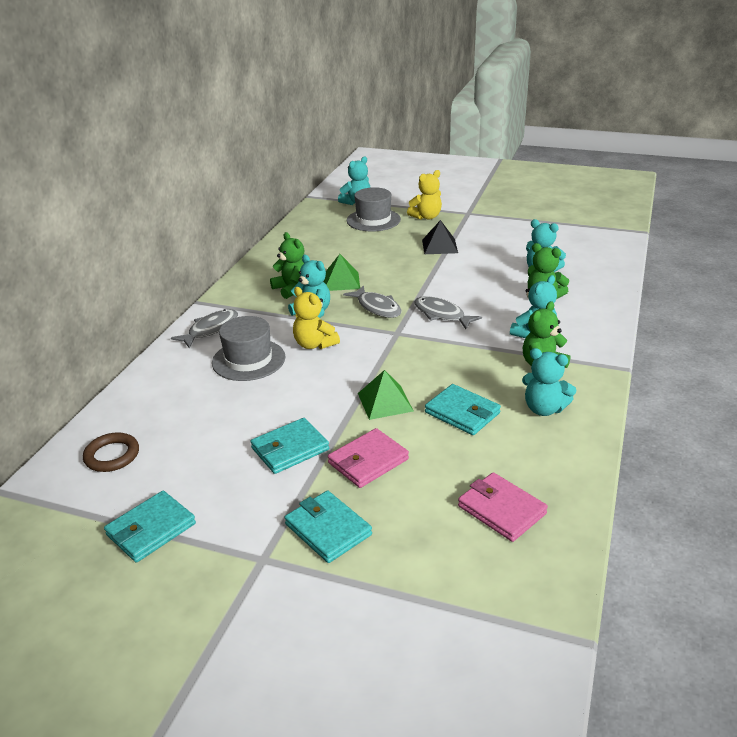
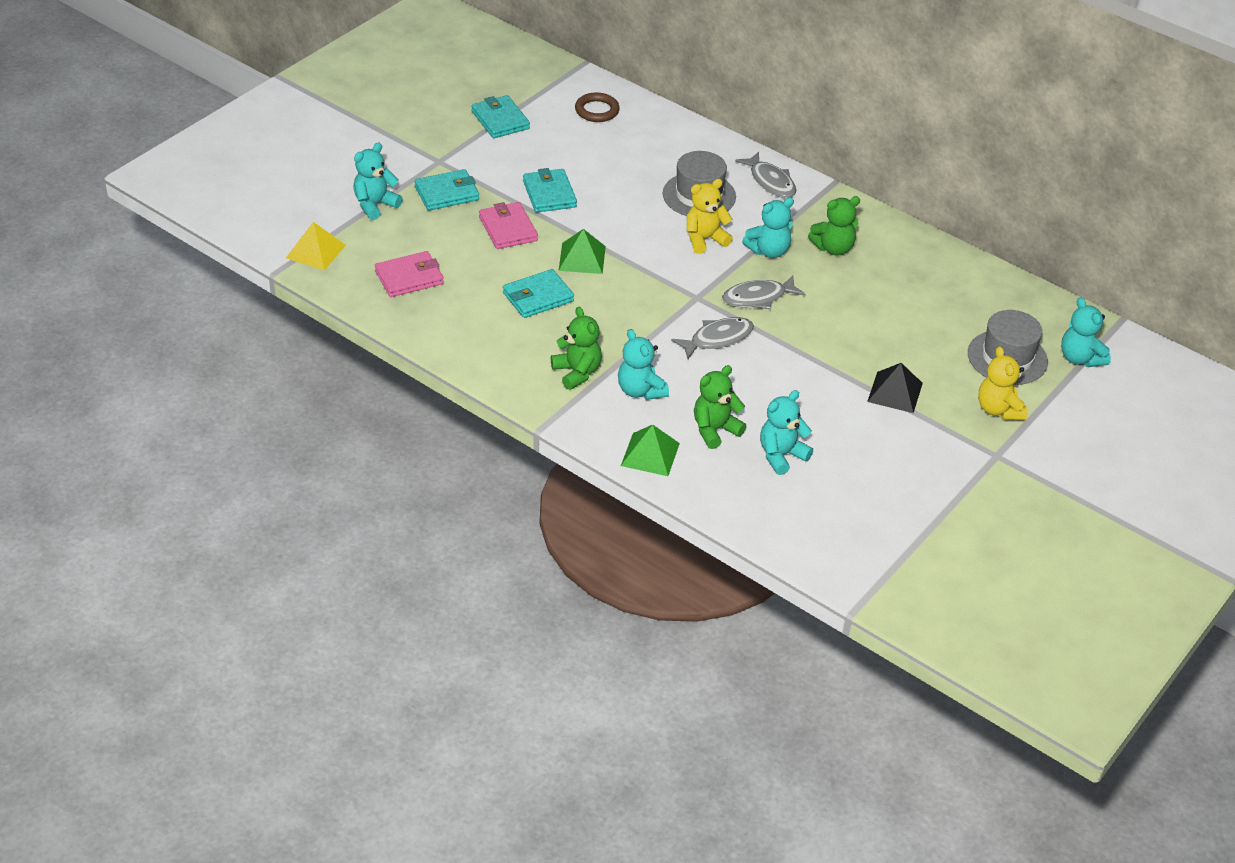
camera: 105 degrees right, 10 degrees up
(341, 281) = (834, 287): green pyramid -> green pyramid (650, 454)
(517, 615) = (315, 251): none -> yellow pyramid
(544, 409) = (512, 347): turquoise teddy bear -> turquoise teddy bear (375, 205)

